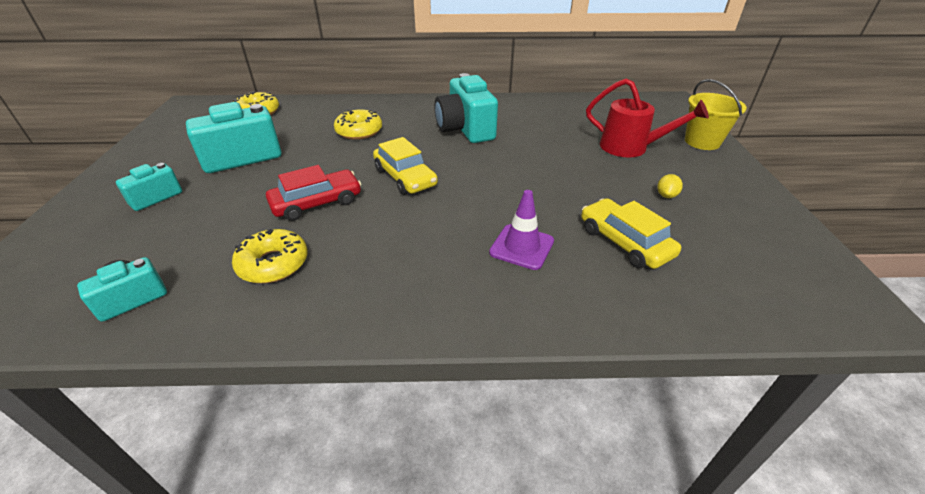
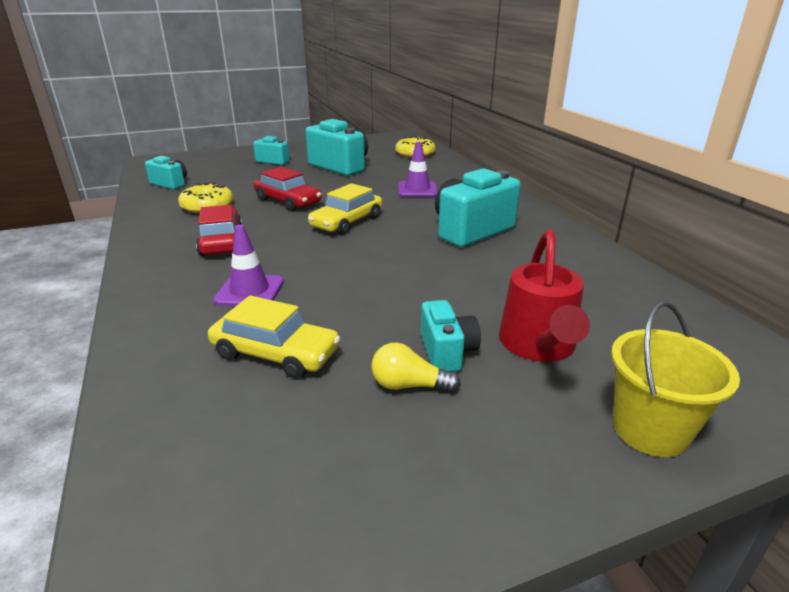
camera: 70 degrees right, 10 degrees down
(359, 131) = (417, 190): yellow donut -> purple traffic cone
(397, 257) = (221, 241): none -> red car
(624, 242) = (275, 353): yellow car -> yellow car turned 75 degrees clockwise
(632, 176) = (447, 352): none -> turquoise camera
(666, 195) = (409, 385): yellow lemon -> yellow light bulb

